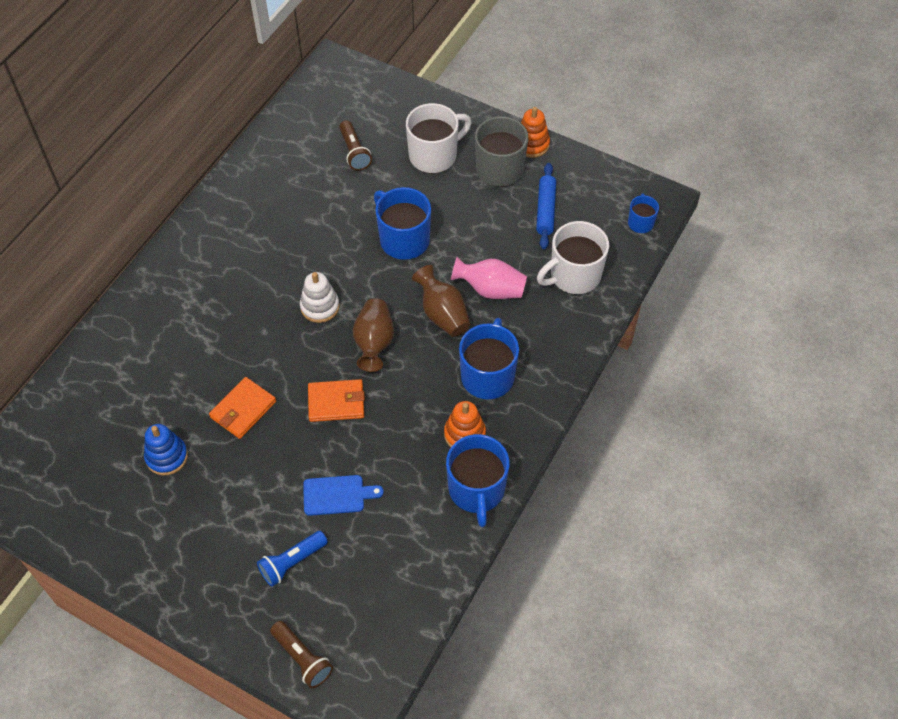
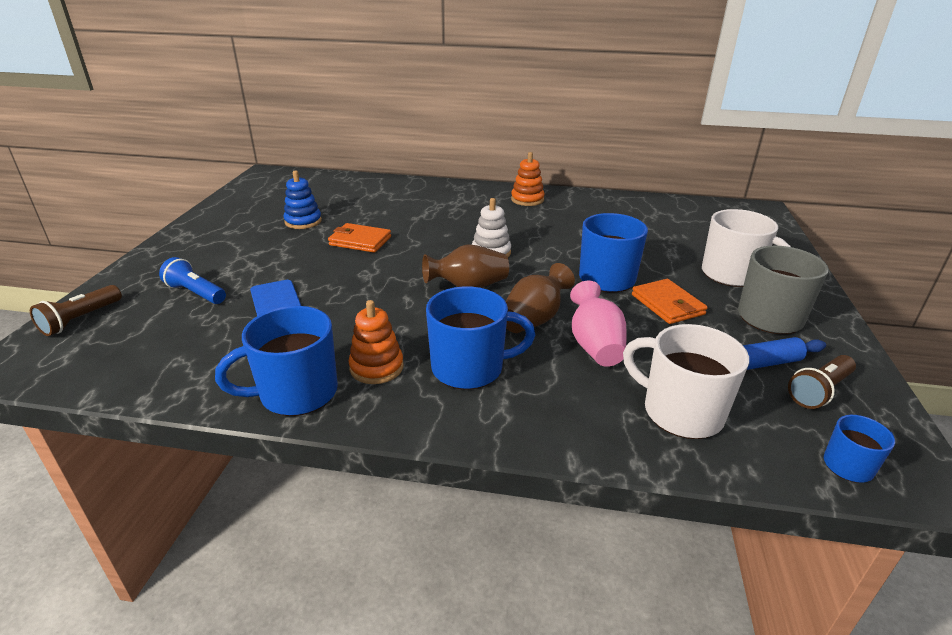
camera: 70 degrees right, 25 degrees down
(336, 402) = (386, 281): orange wallet -> orange wallet (667, 304)
(354, 152) = (680, 235): brown flashlight -> brown flashlight (819, 391)
(531, 144) = (837, 333): orange stacking toy -> orange stacking toy (527, 199)

